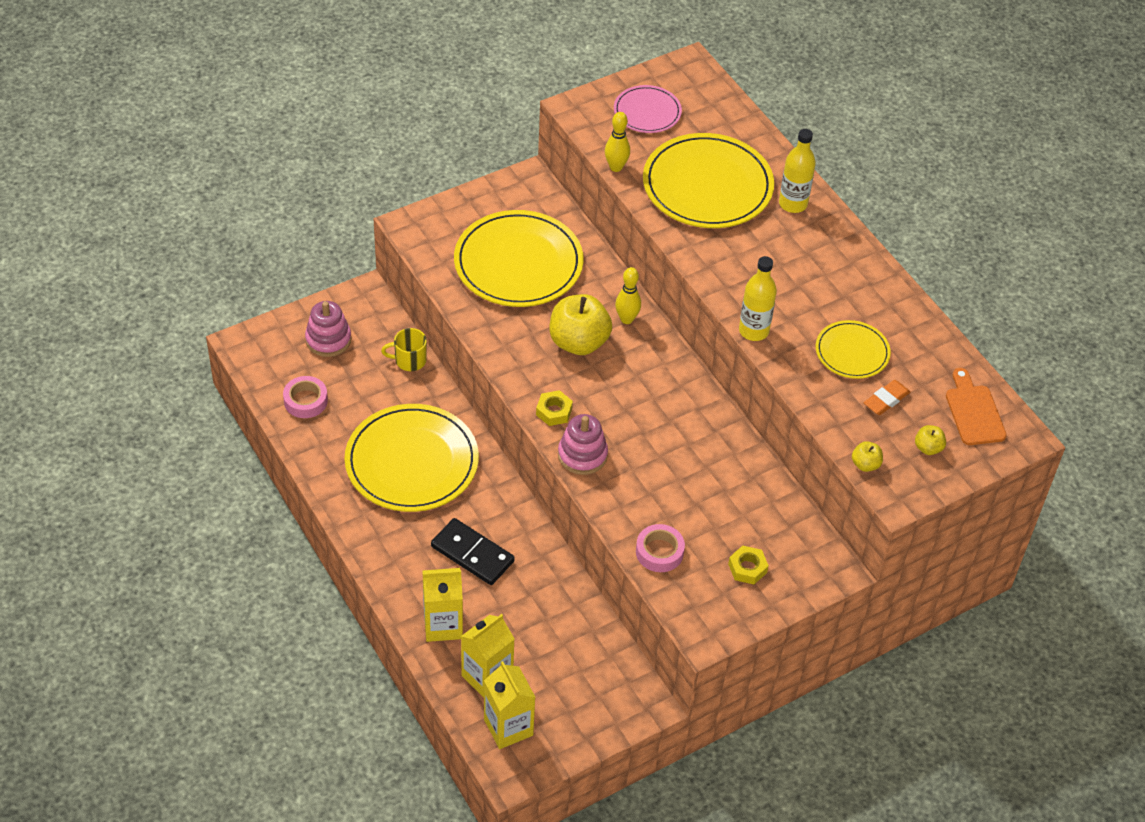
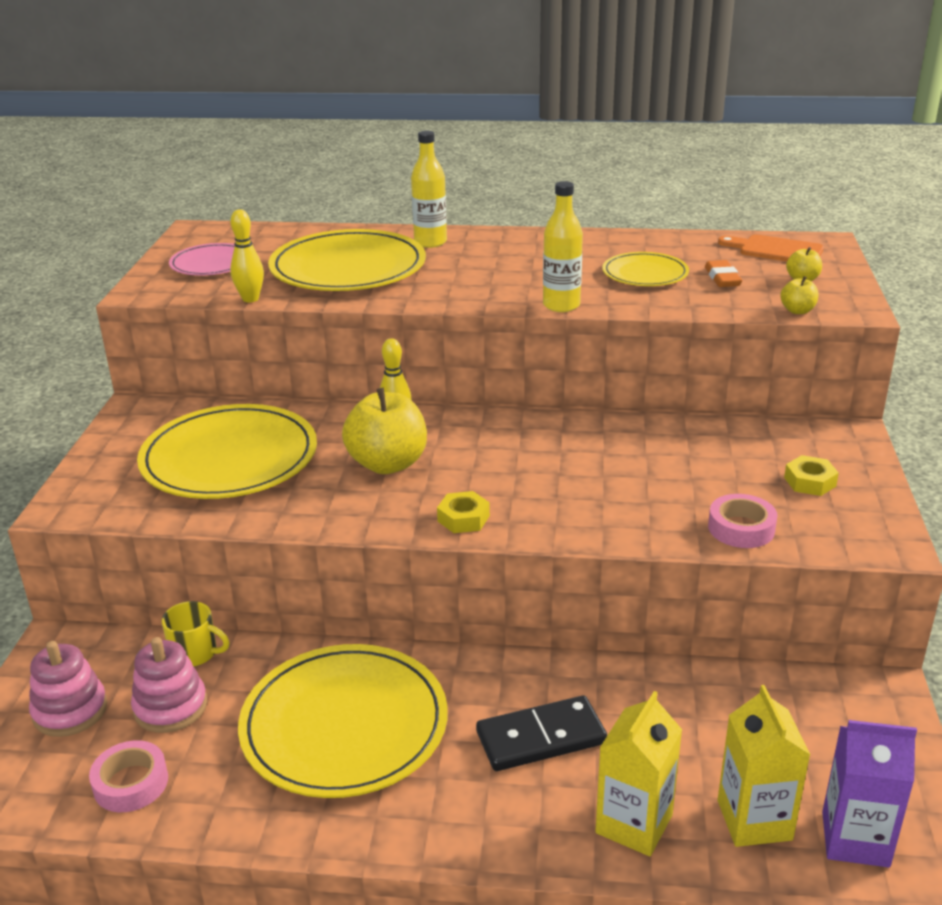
camera: 50 degrees left, 20 degrees down
(409, 360) = (195, 653): yellow mug -> yellow mug turned 105 degrees counterclockwise
(508, 727) = (855, 839): yellow carton -> purple carton
(582, 455) = (548, 524): pink stacking toy -> pink stacking toy (170, 707)

